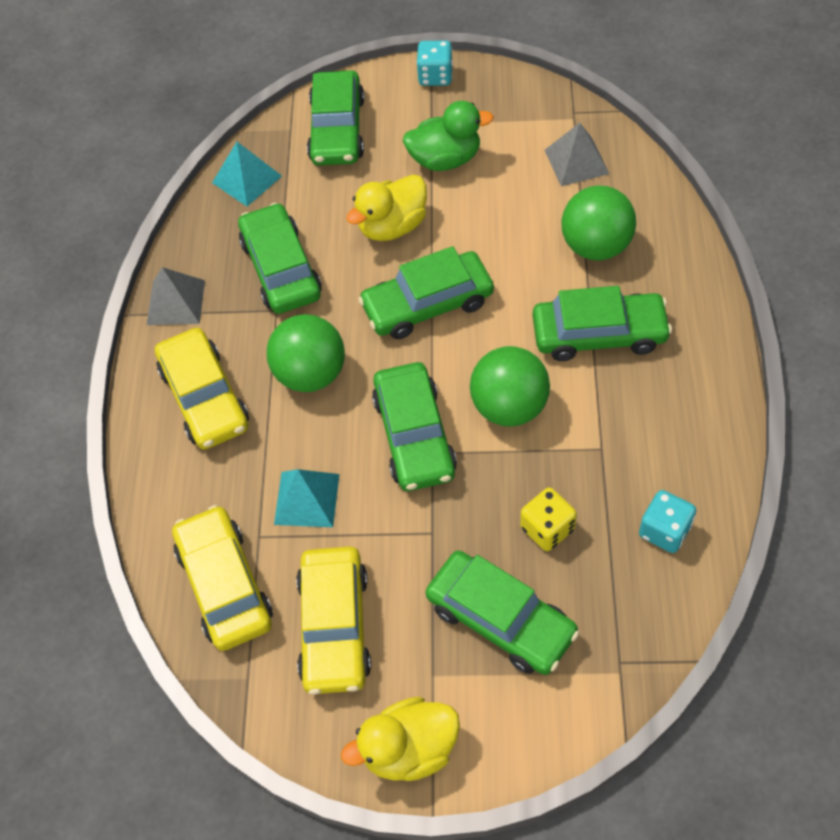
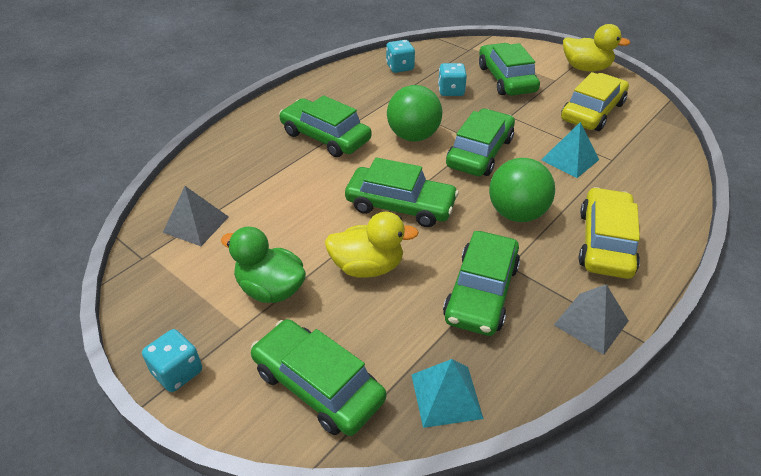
camera: 145 degrees left, 15 degrees down
(225, 585) = (646, 151): yellow car -> none
(337, 129) = (318, 385): green car -> green car turned 90 degrees counterclockwise
(547, 528) = (451, 91): yellow dice -> turquoise dice
(596, 246) = (263, 173): green ball -> none

